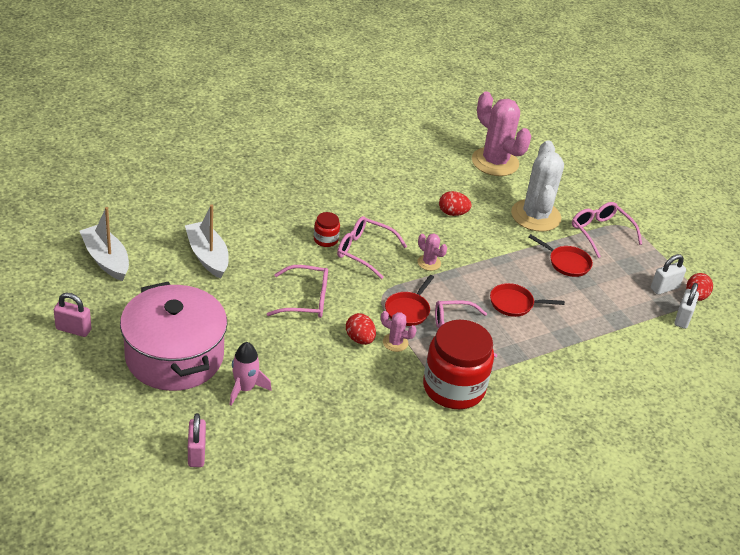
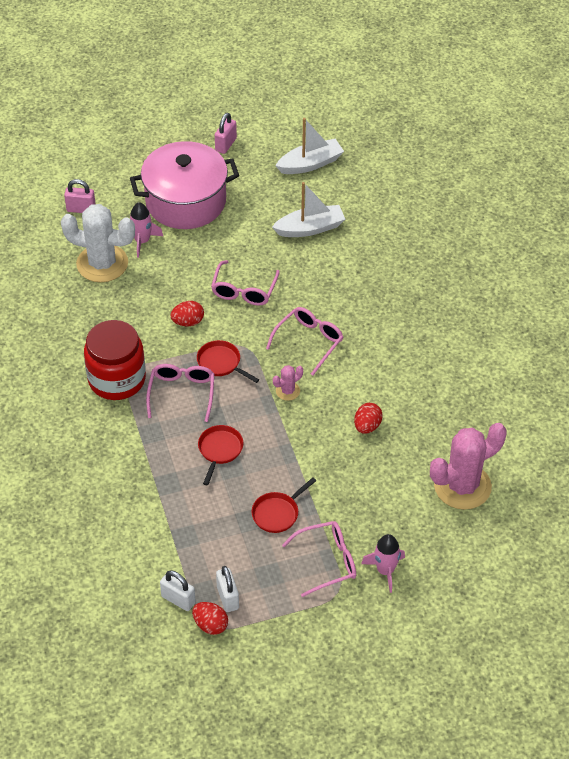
camera: 105 degrees right, 10 degrees up
(325, 240) = (328, 314): red jar -> none
(395, 342) = (179, 346): pink cactus -> none
(535, 216) = (360, 503): white cactus -> white cactus (102, 263)
(593, 201) = (385, 570): none -> pink rocket

